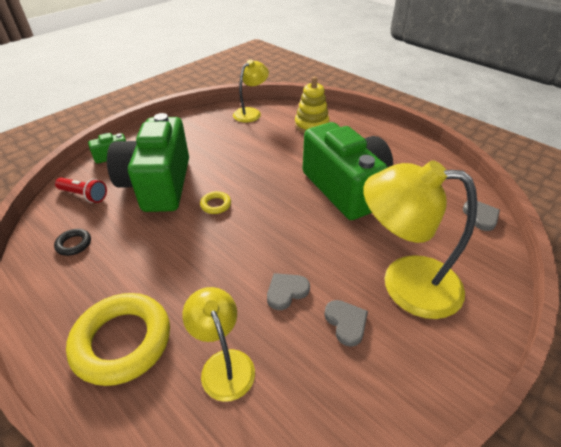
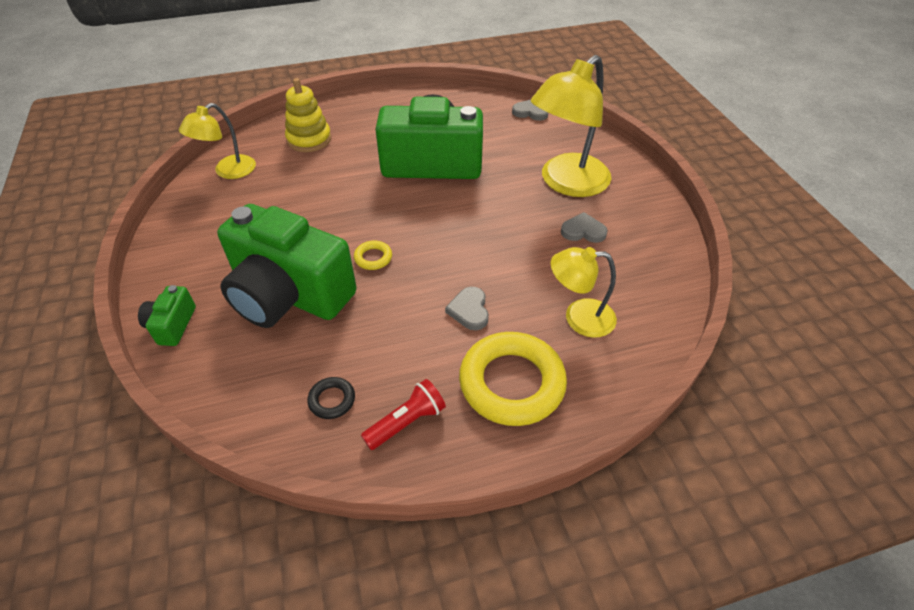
camera: 60 degrees left, 5 degrees up
(84, 195) = (239, 373): red flashlight -> red flashlight (407, 422)
(251, 113) = (228, 171): yellow lamp -> yellow lamp turned 120 degrees counterclockwise
(286, 292) = (529, 251): grey heart -> grey heart (469, 310)

